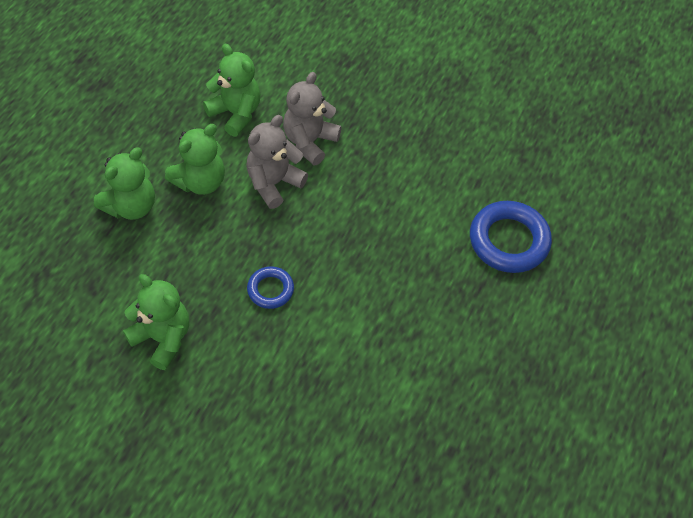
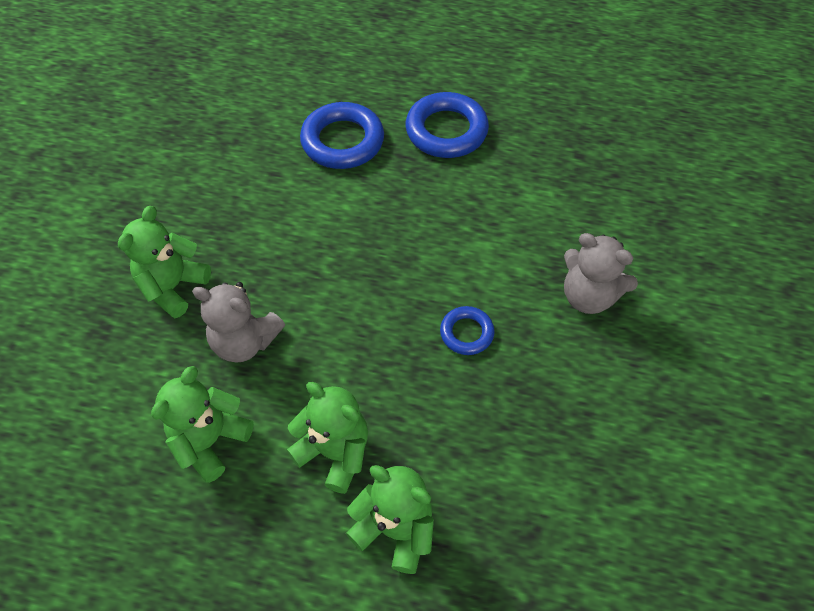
camera: 100 degrees left, 0 degrees up
(162, 338) = (567, 426): green teddy bear -> green teddy bear (173, 287)
(274, 183) = (318, 366): grey teddy bear -> grey teddy bear (588, 296)
(508, 332) = (446, 131): none -> blue ring

